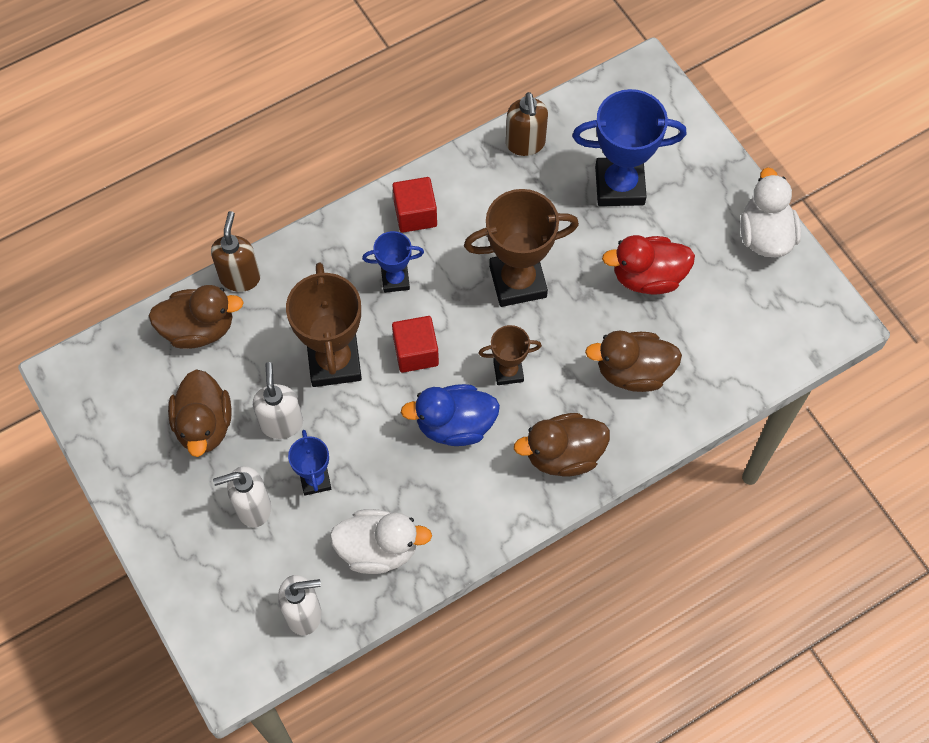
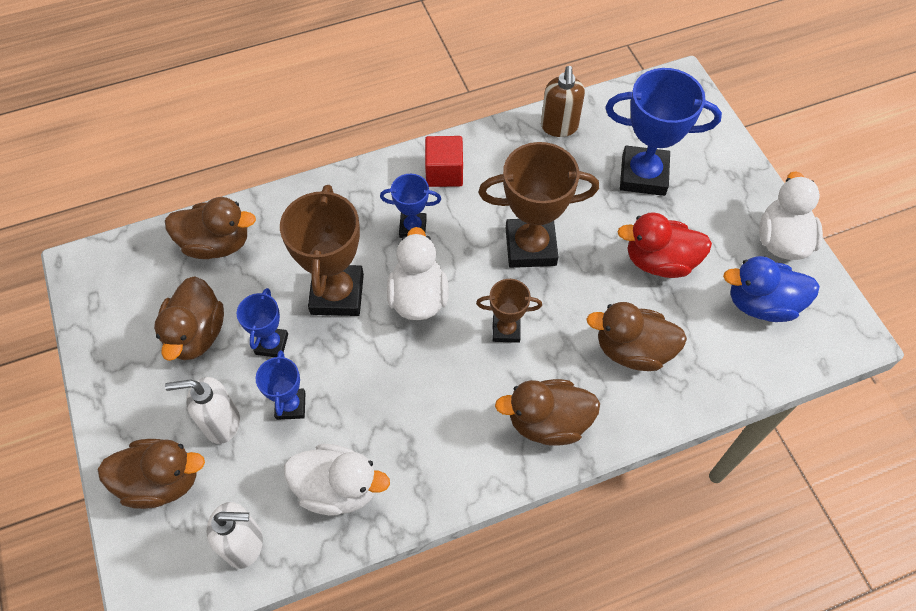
camera: 10 degrees right, 5 degrees down
(210, 571) = (162, 481): none -> brown duck
(240, 277) = (268, 204): brown soap dispenser -> none
(281, 423) = (272, 344): white soap dispenser -> blue trophy
(416, 352) = (418, 297): red cube -> white duck
(455, 425) = (442, 374): blue duck -> blue duck (761, 304)

